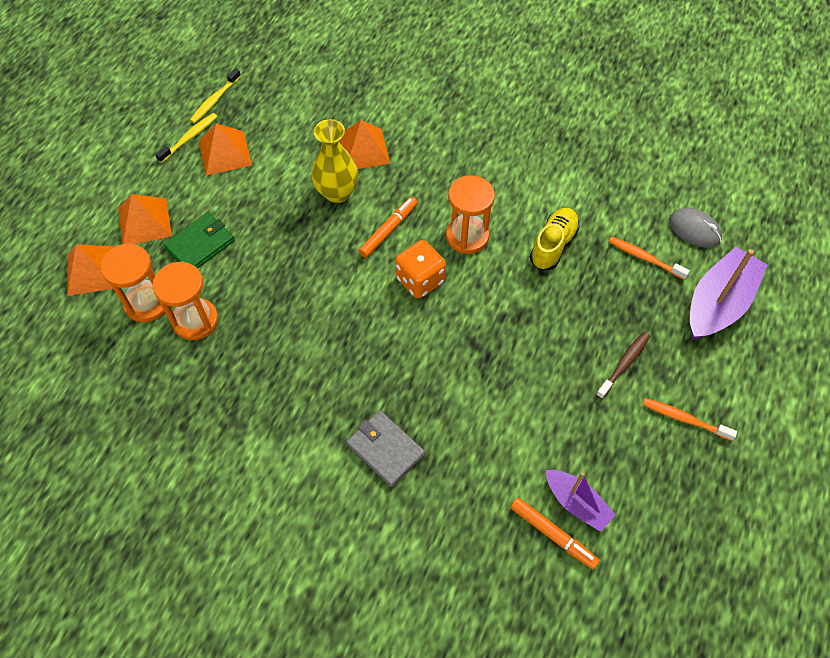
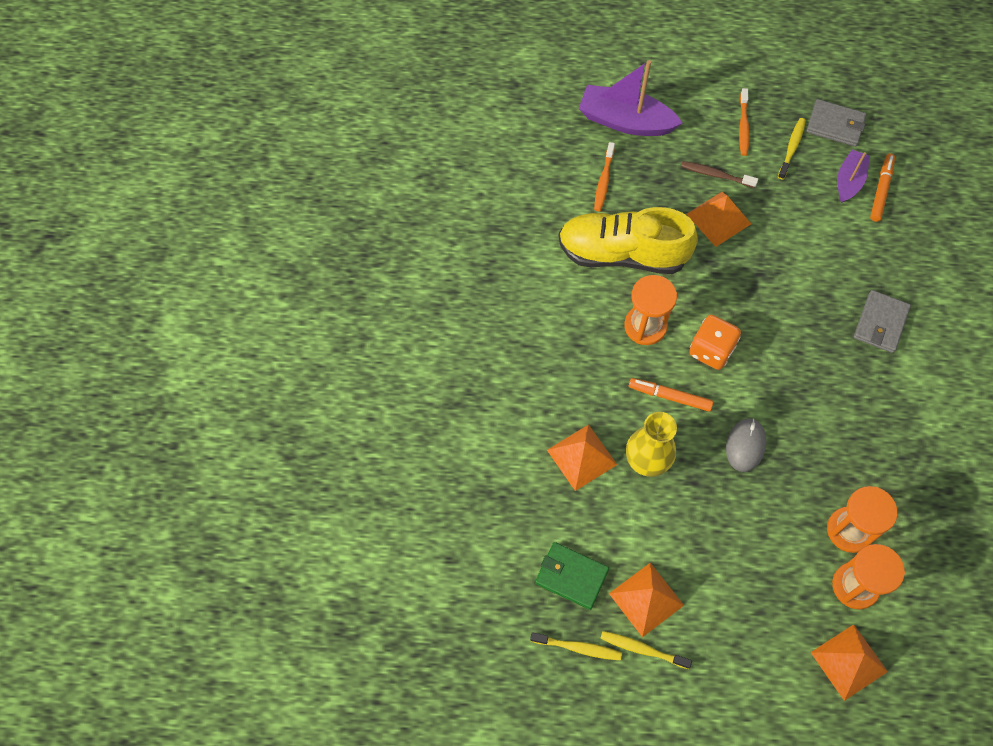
camera: 110 degrees left, 5 degrees up
(144, 221) = (769, 640): orange pyramid -> orange pyramid (718, 219)
(200, 244) = (768, 567): green wallet -> green wallet (571, 576)
(553, 245) = (622, 253): yellow shoe -> yellow shoe, size x1.78
(640, 459) = (791, 148): none -> yellow toothbrush
(662, 525) = (835, 125): none -> grey wallet
(694, 229) = (555, 150): grey mouse -> grey mouse (745, 445)

